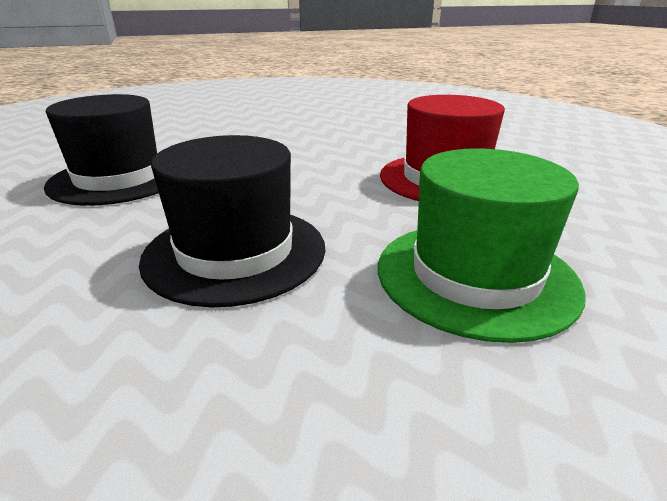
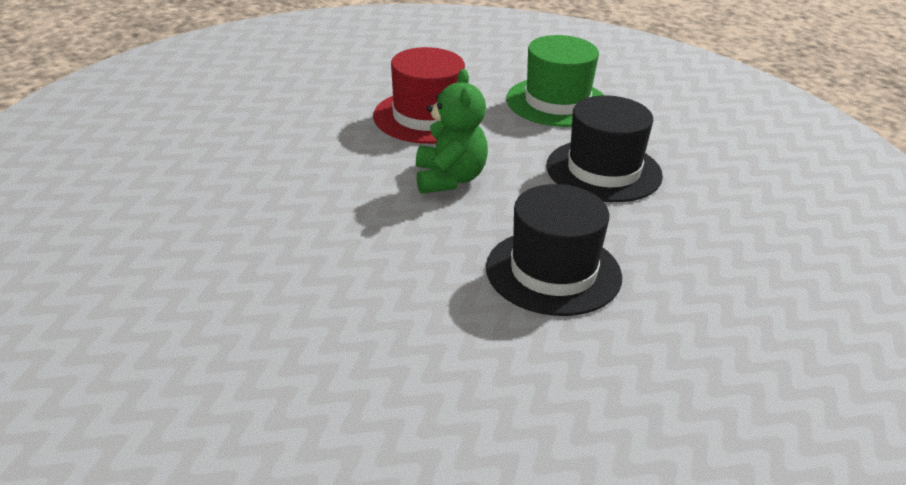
camera: 115 degrees left, 5 degrees up
(307, 168) = (449, 179): none -> green teddy bear

